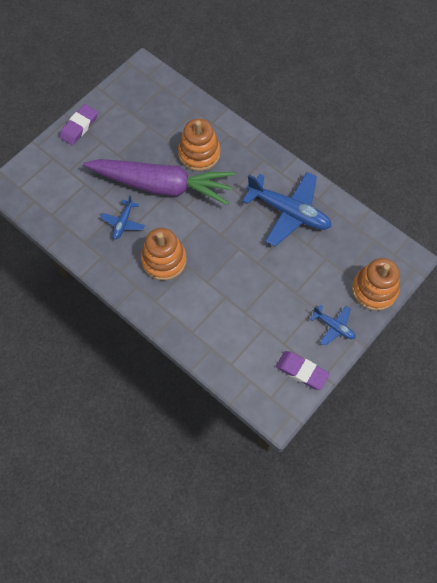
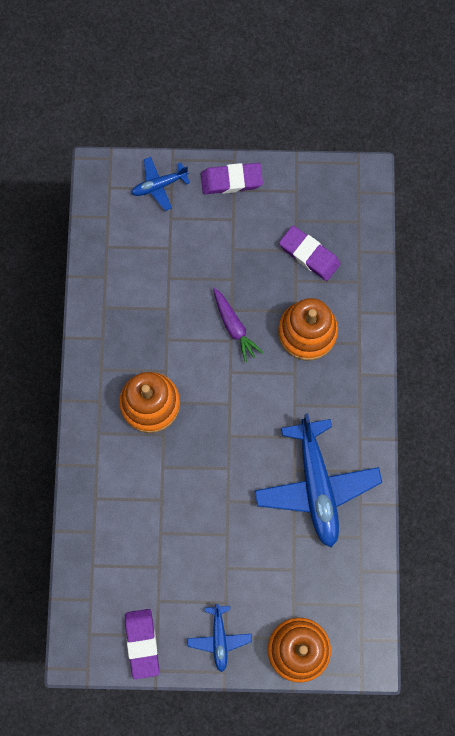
camera: 50 degrees right, 10 degrees up
(123, 223) = (157, 326): blue plane -> blue plane (159, 185)
(157, 122) = (309, 255): none -> purple eraser
(161, 186) = (234, 327): purple carrot -> purple carrot, size x0.40

